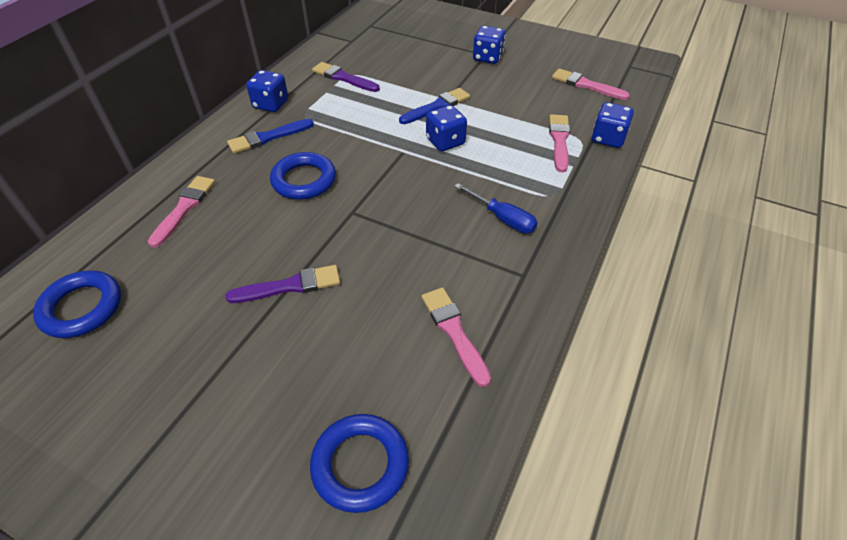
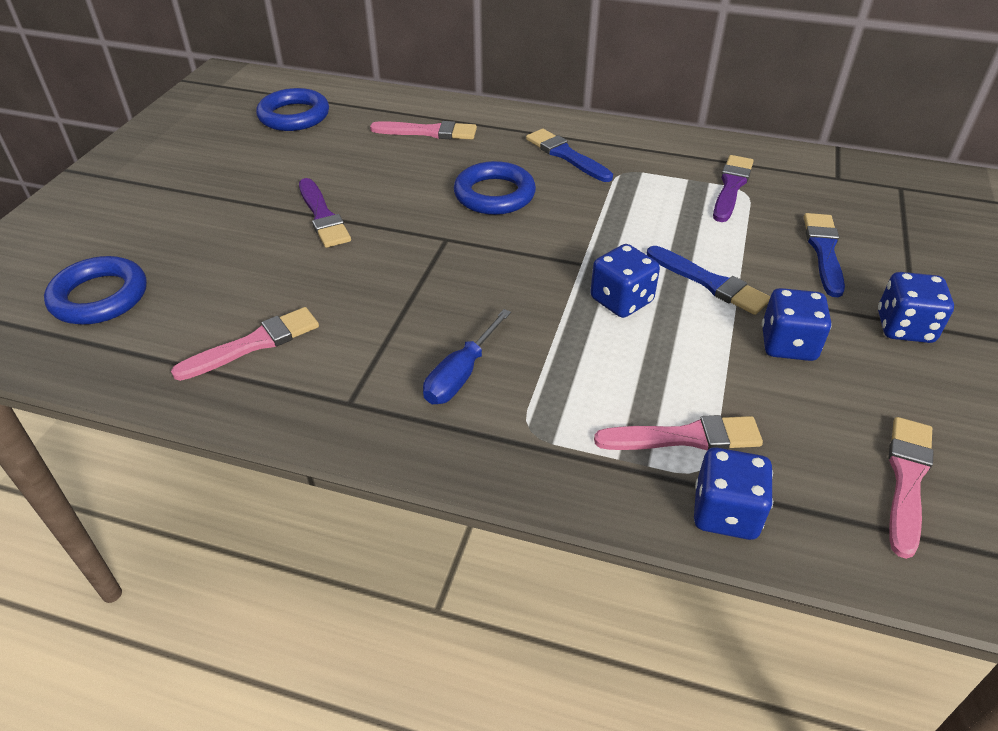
camera: 80 degrees right, 5 degrees down
(271, 104) = (634, 144): blue dice -> blue dice (788, 345)
(420, 63) = (824, 251): none -> blue brush

